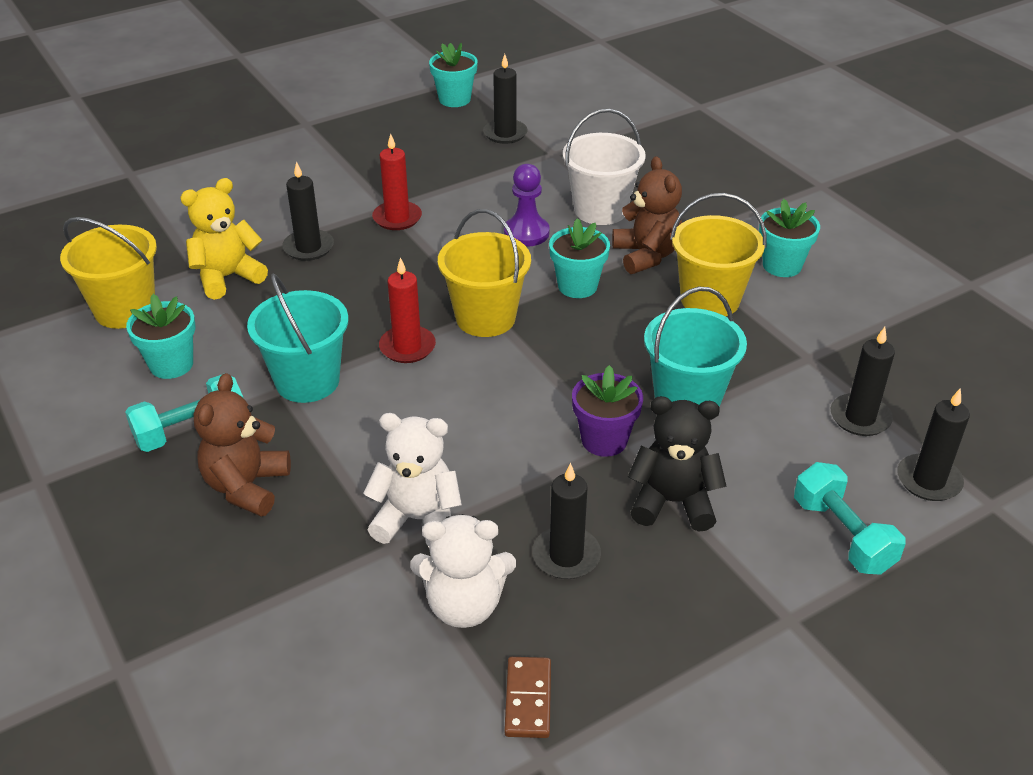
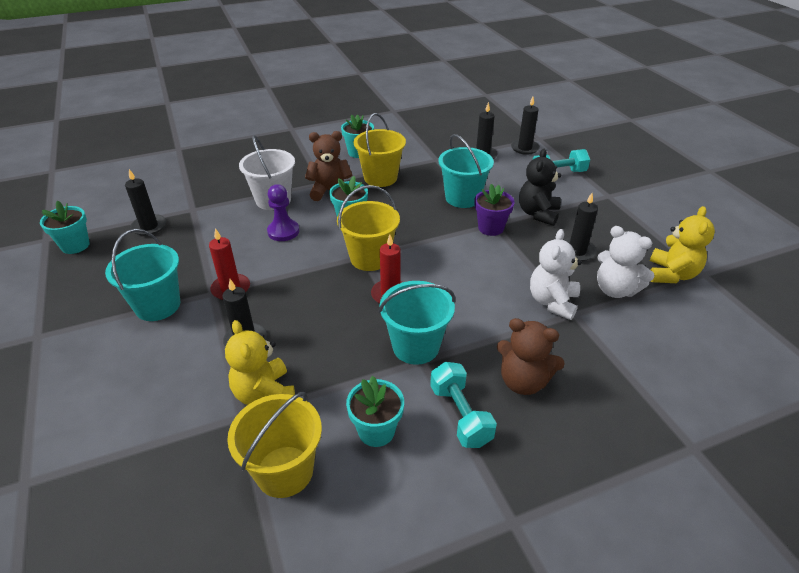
camera: 80 degrees left, 0 degrees up
(360, 177) = (157, 305): none -> turquoise bucket
(464, 605) = (615, 290): white teddy bear -> white teddy bear turned 120 degrees clockwise
(528, 699) = (671, 274): brown domino -> yellow teddy bear

